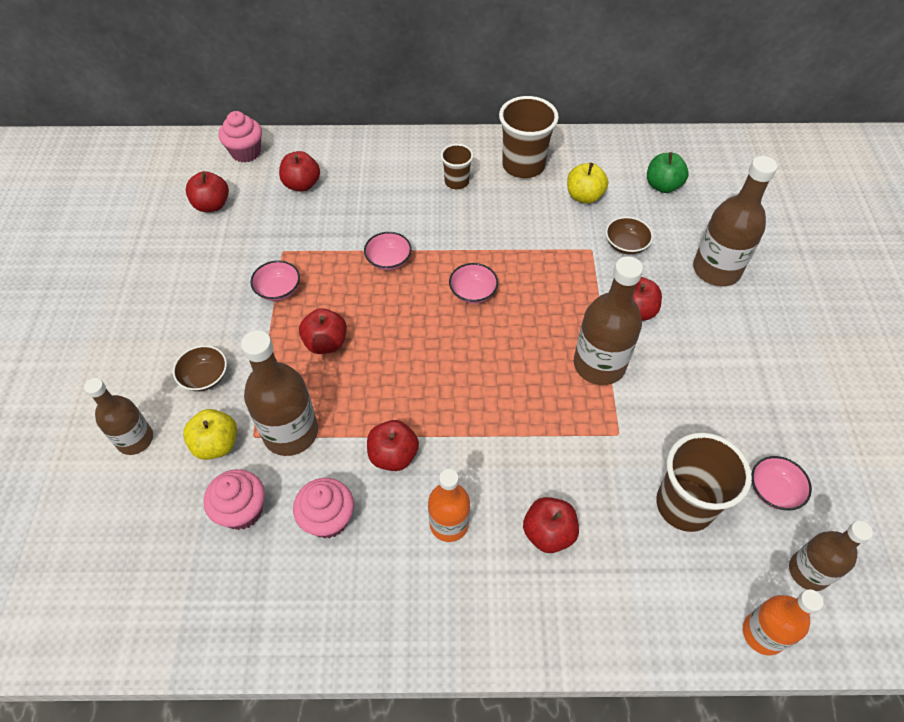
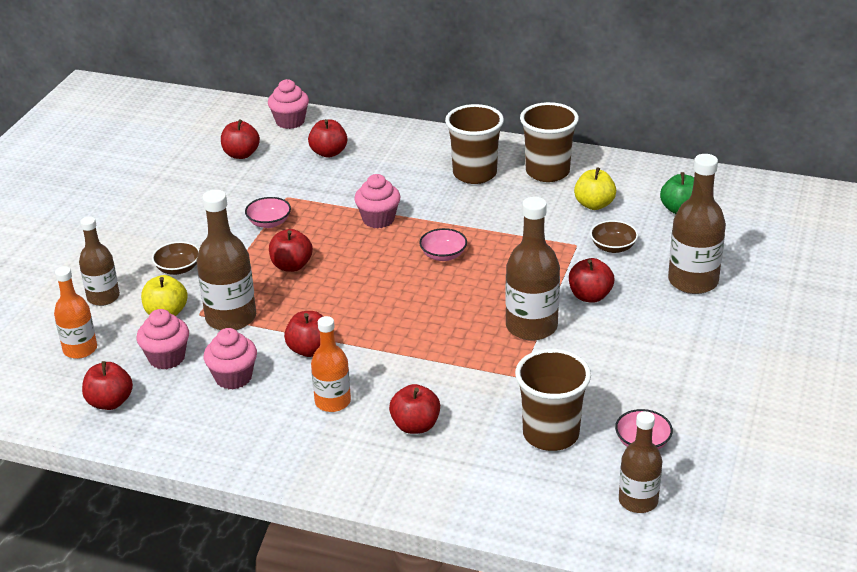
camera: 20 degrees right, 20 degrees down
(202, 597) = (110, 402): none -> red apple
(388, 260) = (378, 219): pink bowl -> pink cupcake
(456, 182) = (474, 174): brown cup -> brown cup, size x1.78
(763, 633) = (567, 529): orange bottle -> orange bottle (80, 349)

